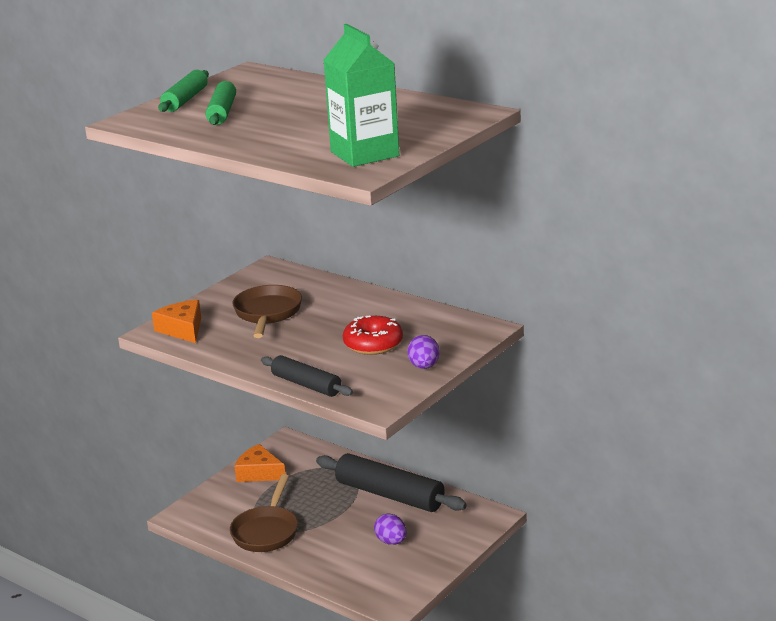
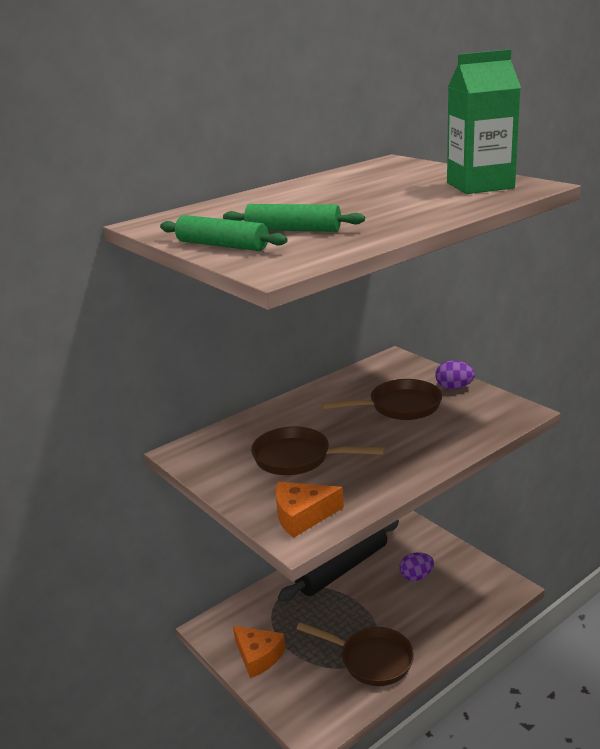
camera: 75 degrees left, 0 degrees up
(259, 473) = (258, 656): orange cheese -> orange cheese turned 90 degrees counterclockwise
(306, 385) = (470, 444): black rolling pin -> none
(373, 344) = (399, 407): red donut -> brown pan

